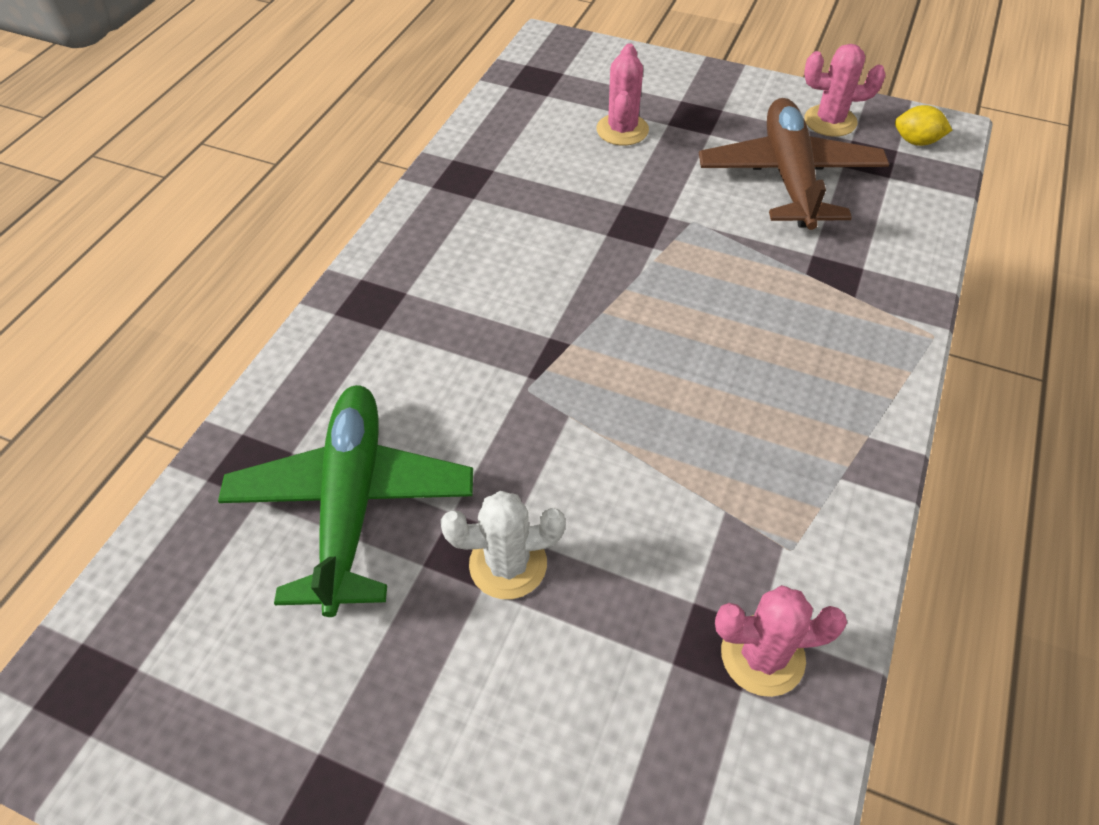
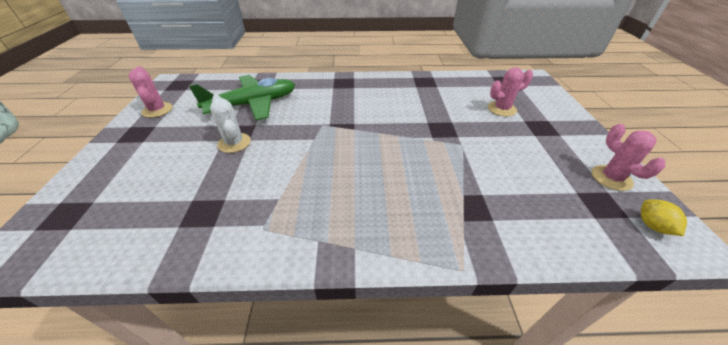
camera: 65 degrees right, 10 degrees down
(762, 655) = (197, 230): pink cactus -> pink cactus (157, 110)
(789, 177) = (536, 171): brown plane -> none

